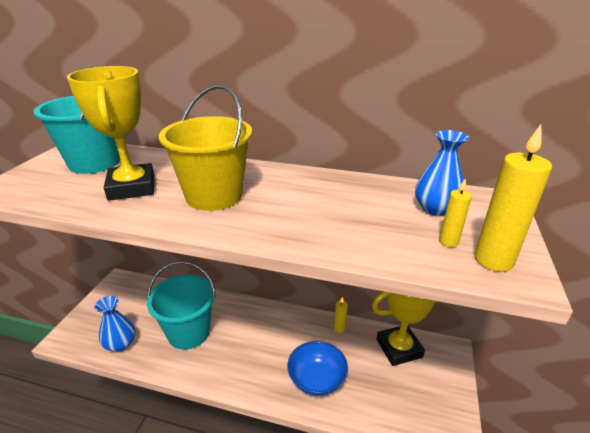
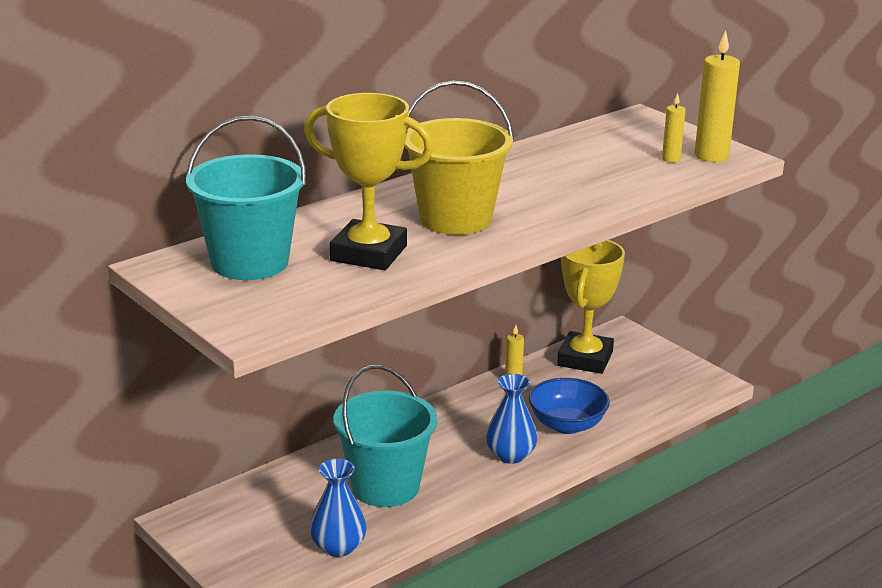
camera: 55 degrees left, 5 degrees down
(435, 209) = (619, 143): blue vase -> blue vase (510, 455)

